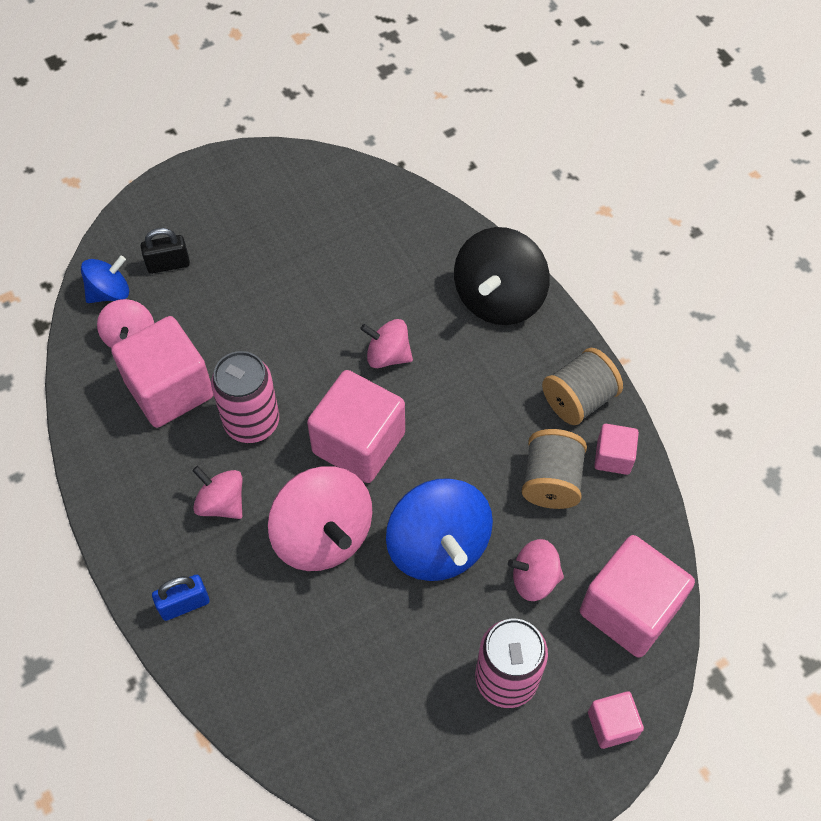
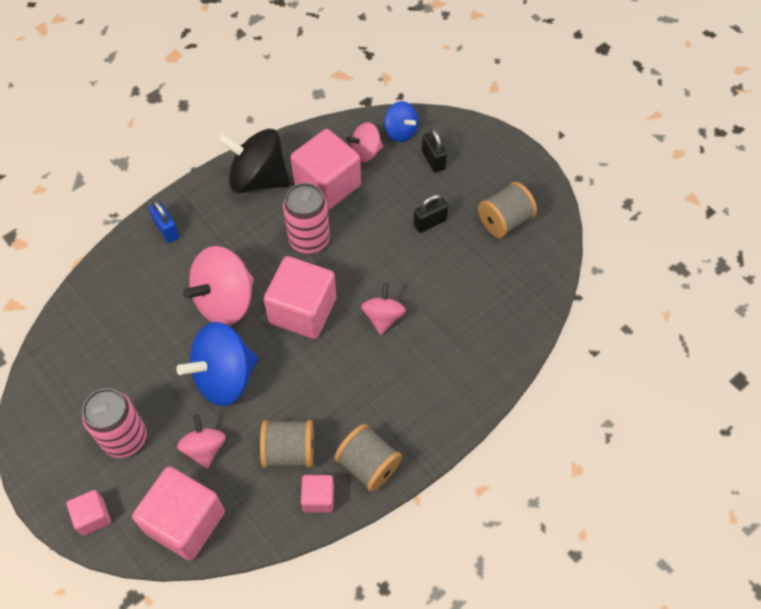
camera: 80 degrees right, 0 degrees up
(221, 503) = (243, 235): pink spinning top -> none
(263, 284) = (430, 222): none -> black padlock
(283, 209) = (504, 221): none -> grey spool
(498, 299) = (455, 390): black spinning top -> black spinning top (258, 179)

